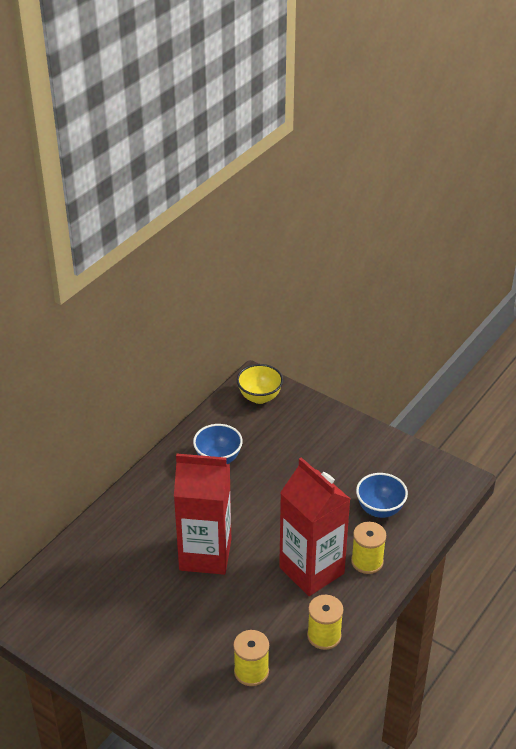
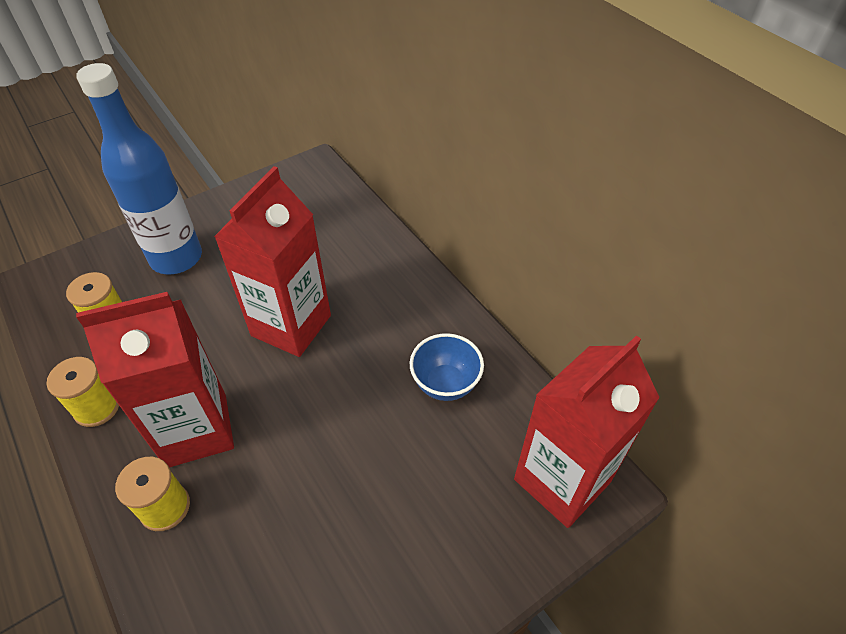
camera: 110 degrees right, 10 degrees up
(166, 662) = (176, 258): none -> blue bottle
(259, 397) = (562, 480): yellow bowl -> red carton
(380, 509) = (244, 571): blue bowl -> none

